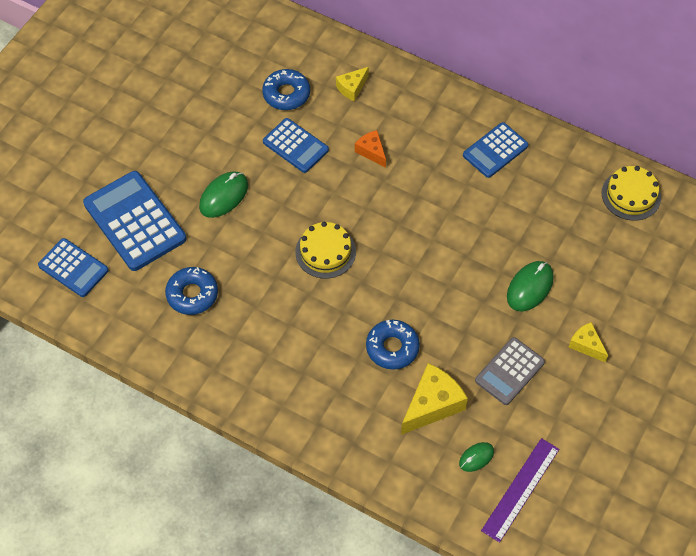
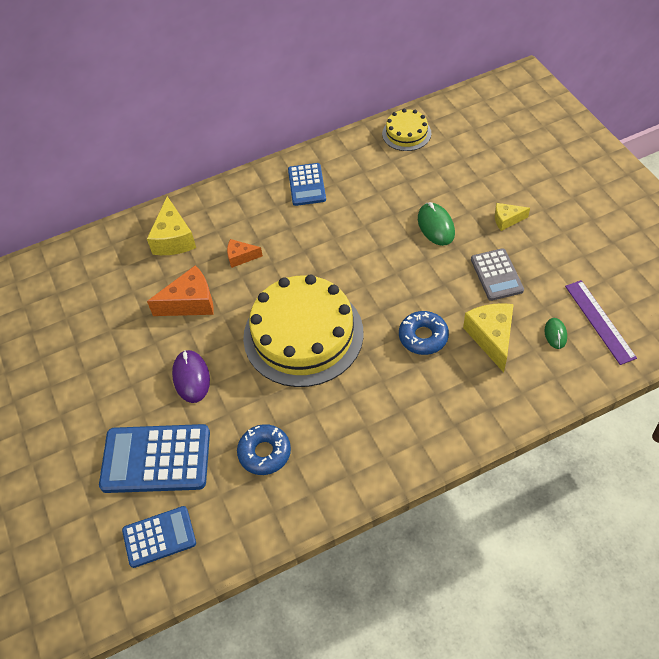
camera: 50 degrees left, 5 degrees down
(224, 196) = (191, 377): green mouse -> purple mouse
(286, 94) = (138, 283): blue donut -> none
(295, 146) = (190, 303): blue calculator -> orange cheese
(325, 252) = (303, 334): yellow cake -> yellow cake, size x2.07
(352, 88) = (173, 239): yellow cheese -> yellow cheese, size x1.75

